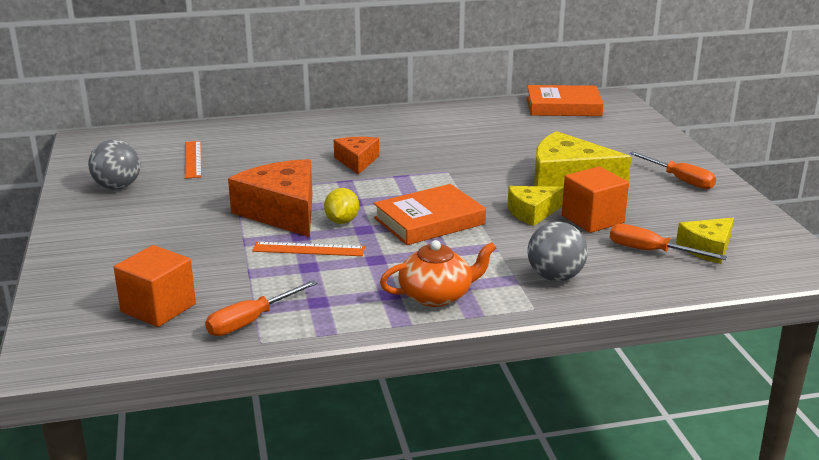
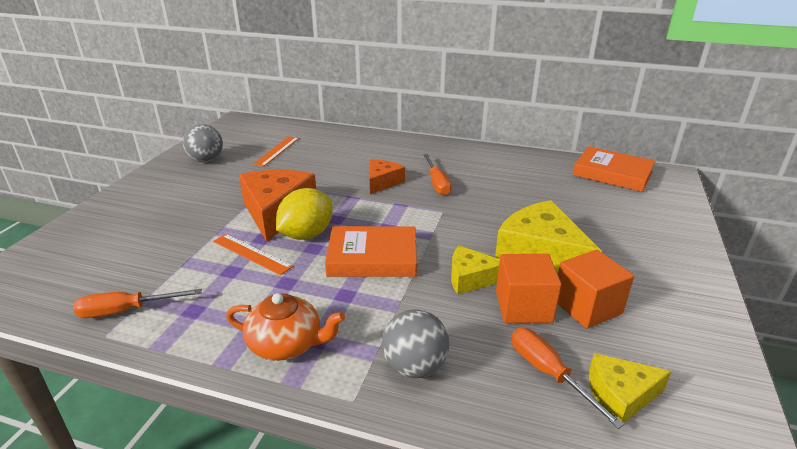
camera: 30 degrees right, 5 degrees up
(158, 308) = (92, 272): orange cube -> orange cube (587, 307)
(342, 221) = (306, 234): yellow lemon -> yellow lemon, size x1.59
(680, 180) = (665, 288): orange screwdriver -> orange screwdriver (437, 183)

